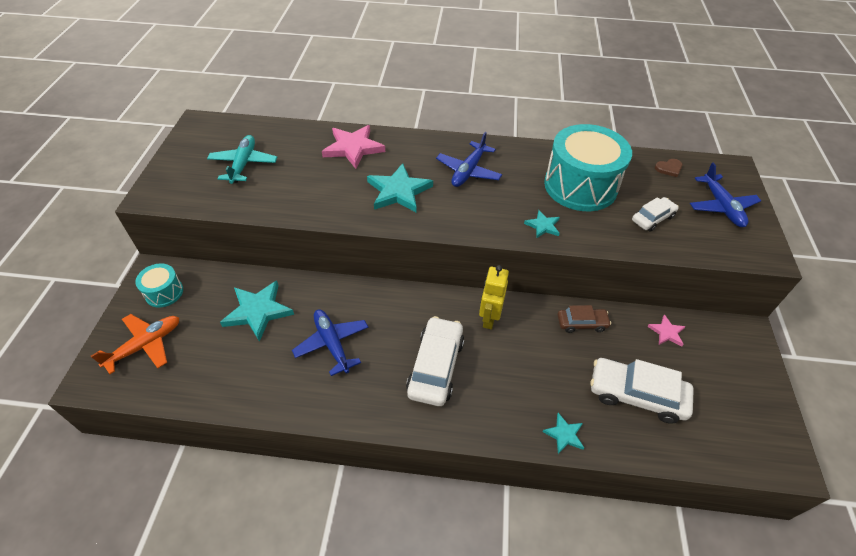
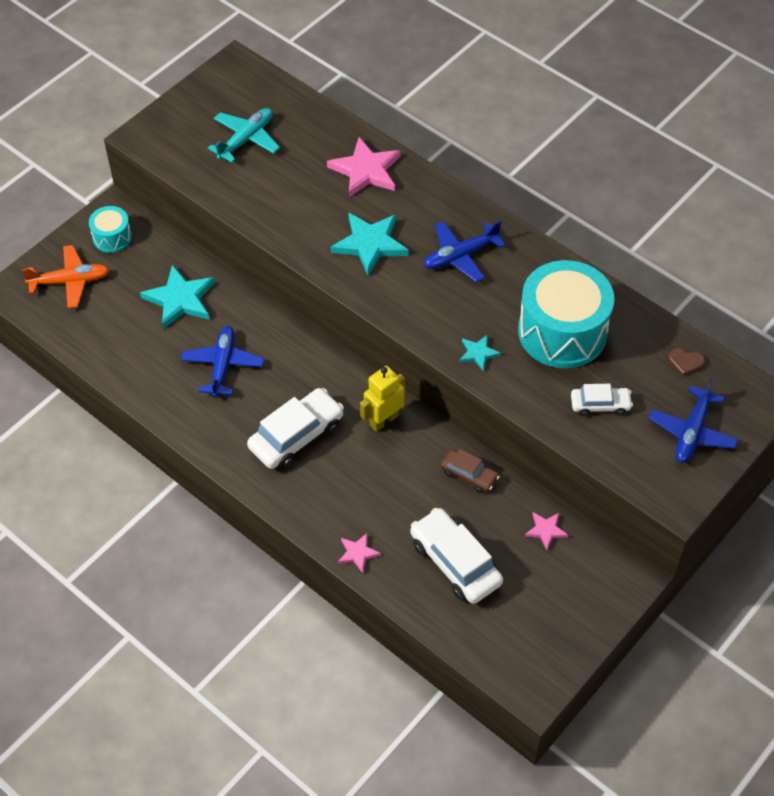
camera: 35 degrees right, 5 degrees up
(564, 434) = (358, 553): turquoise star -> pink star

